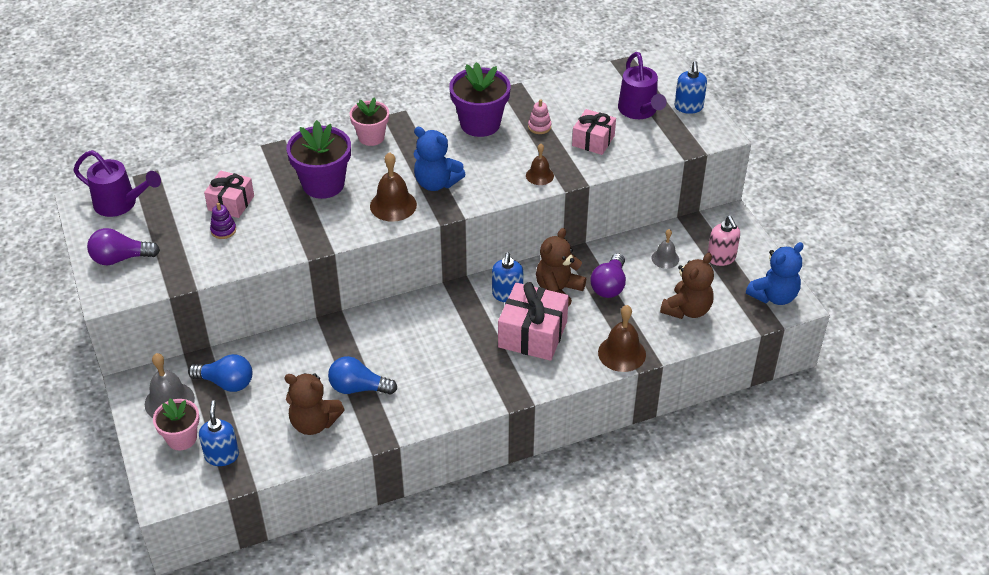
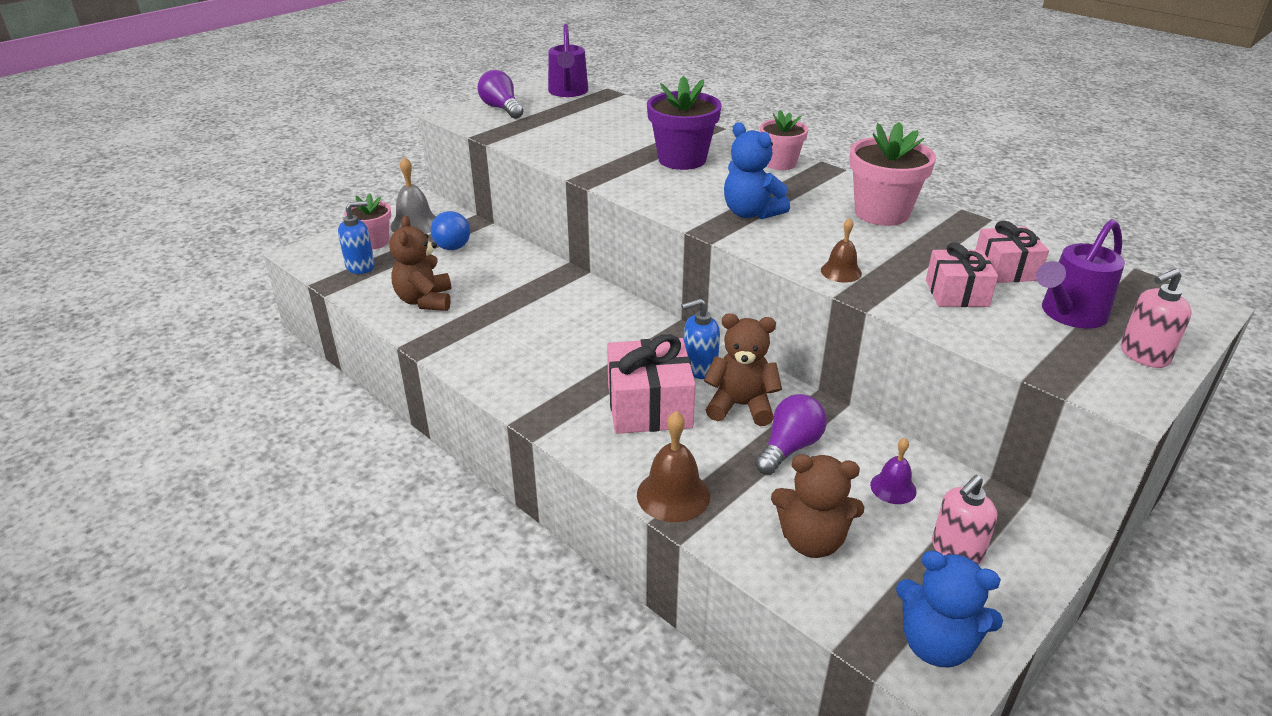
camera: 65 degrees right, 10 degrees down
(223, 230) = (573, 135): purple stacking toy -> none
(231, 203) = (612, 129): pink gift -> pink gift (1005, 269)
(358, 388) = (487, 312): blue light bulb -> none
(393, 205) = (689, 199): brown bell -> none
(436, 183) = (751, 213): blue teddy bear -> blue teddy bear turned 45 degrees counterclockwise
(480, 124) = (881, 213): purple flower pot -> pink flower pot
(539, 127) = (929, 250): pink stacking toy -> none
(609, 285) = (789, 447): purple light bulb -> purple light bulb turned 135 degrees clockwise
(665, 258) = (893, 488): grey bell -> purple bell
(688, 107) = (1143, 355): blue soap dispenser -> pink soap dispenser

